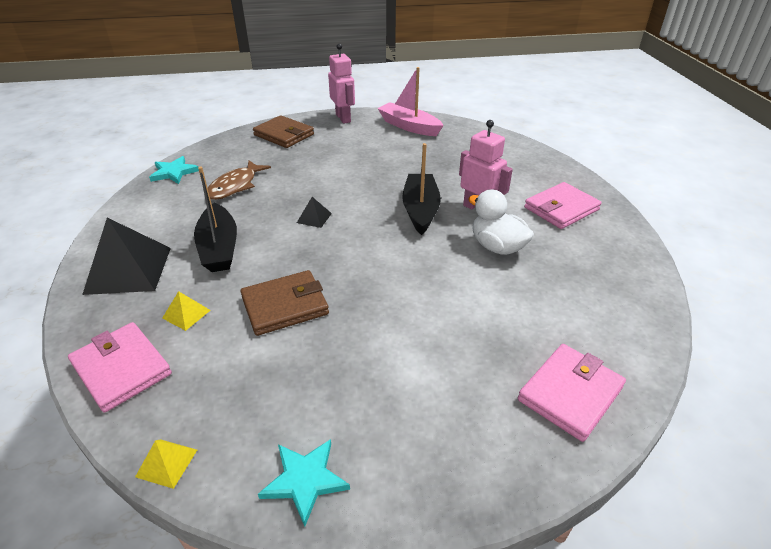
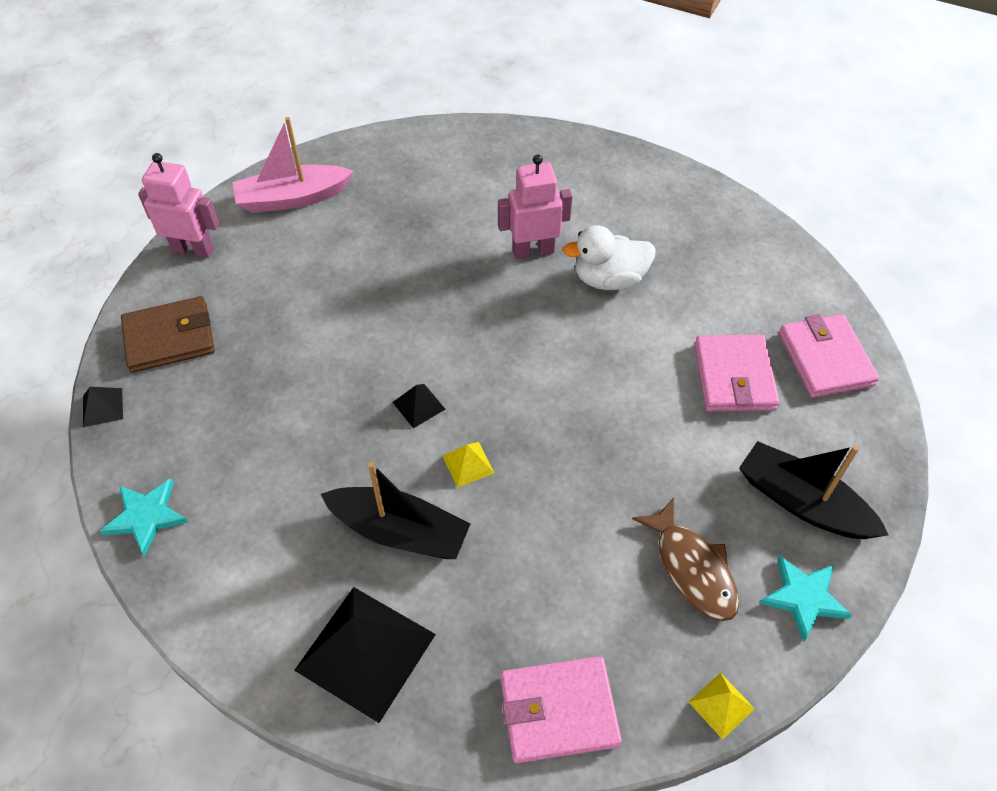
camera: 55 degrees left, 15 degrees up
(186, 314) = (507, 614): yellow pyramid -> yellow pyramid (468, 464)
(228, 137) = (102, 407): none -> black pyramid
(235, 186) = (262, 456): brown fish -> brown fish (692, 568)
(285, 306) = (564, 511): brown wallet -> none
(420, 210) = (491, 300): black boat -> black boat (802, 502)
(561, 209) = (590, 189): pink wallet -> pink wallet (734, 376)

